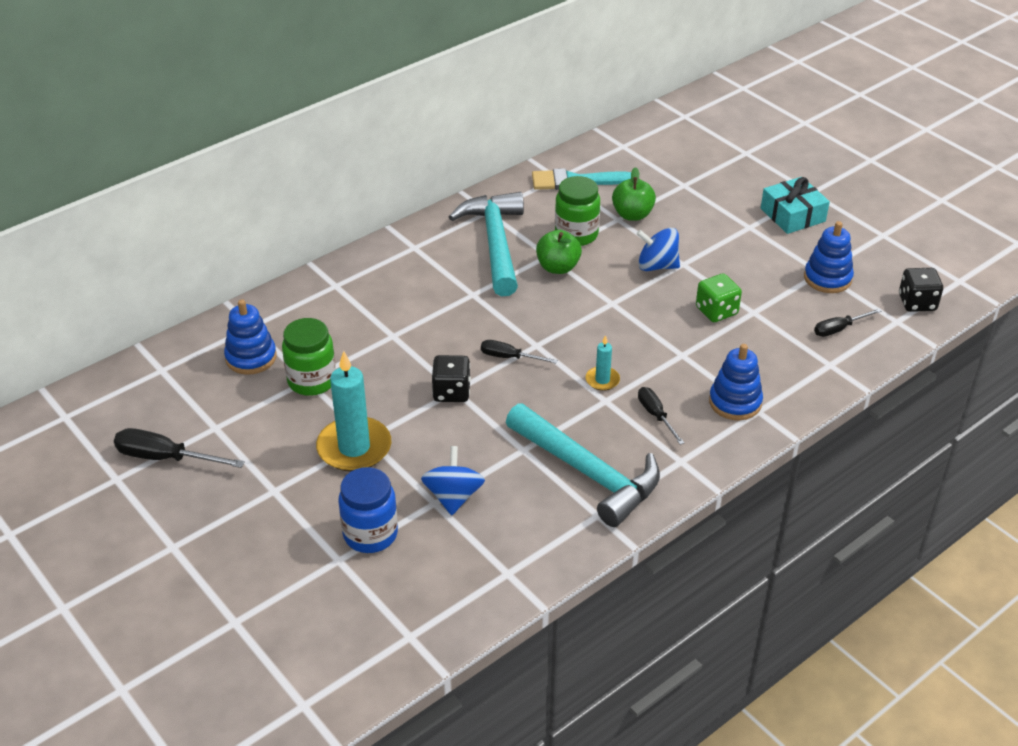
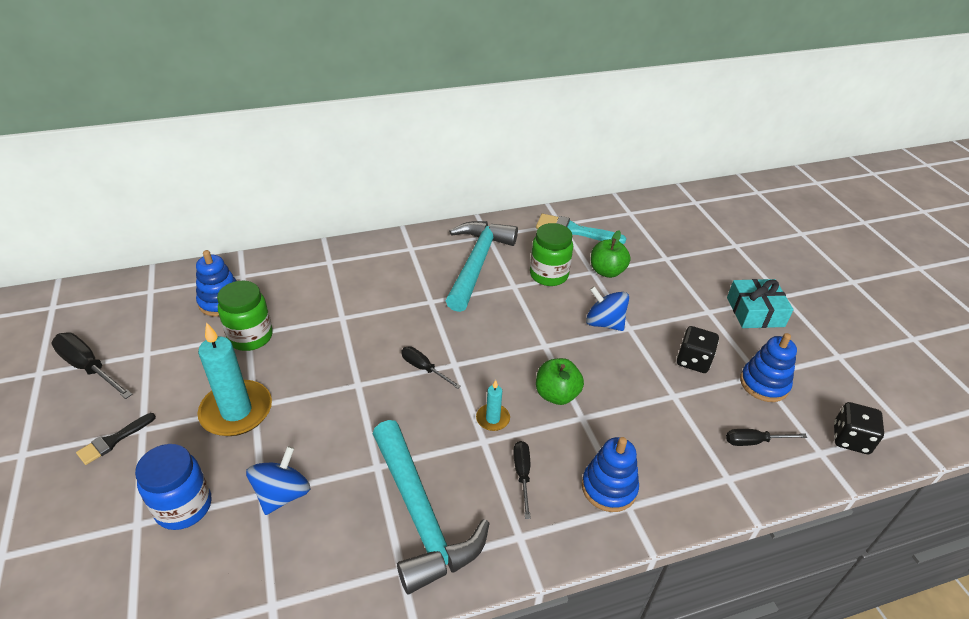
camera: 20 degrees right, 0 degrees up
(254, 508) = (113, 440): none -> black brush
(451, 392) = (353, 385): black dice -> black dice (693, 361)
(558, 267) = (516, 299): green apple -> green apple (556, 394)
(716, 311) = (638, 383): green dice -> none

